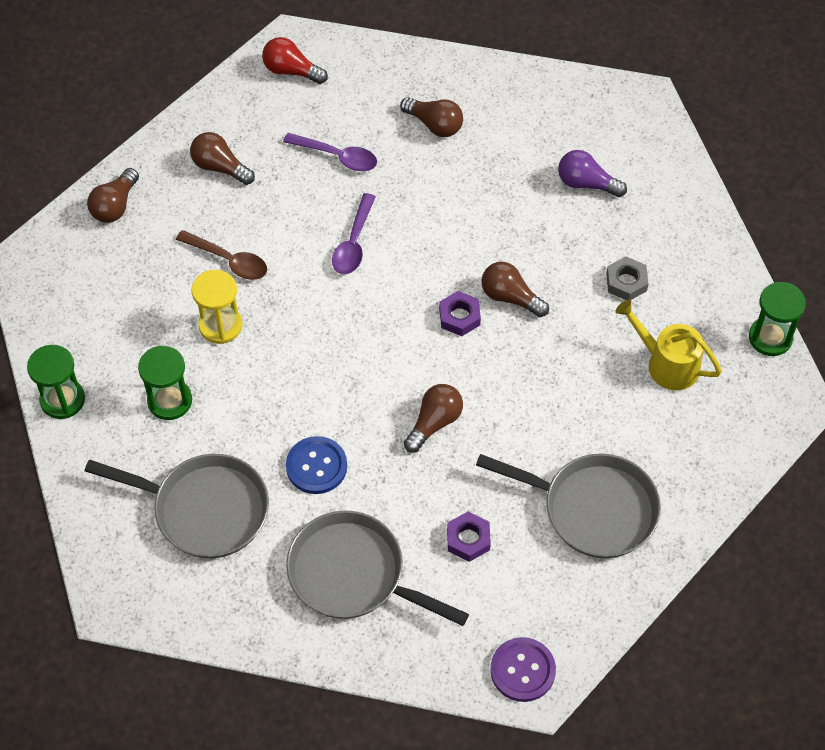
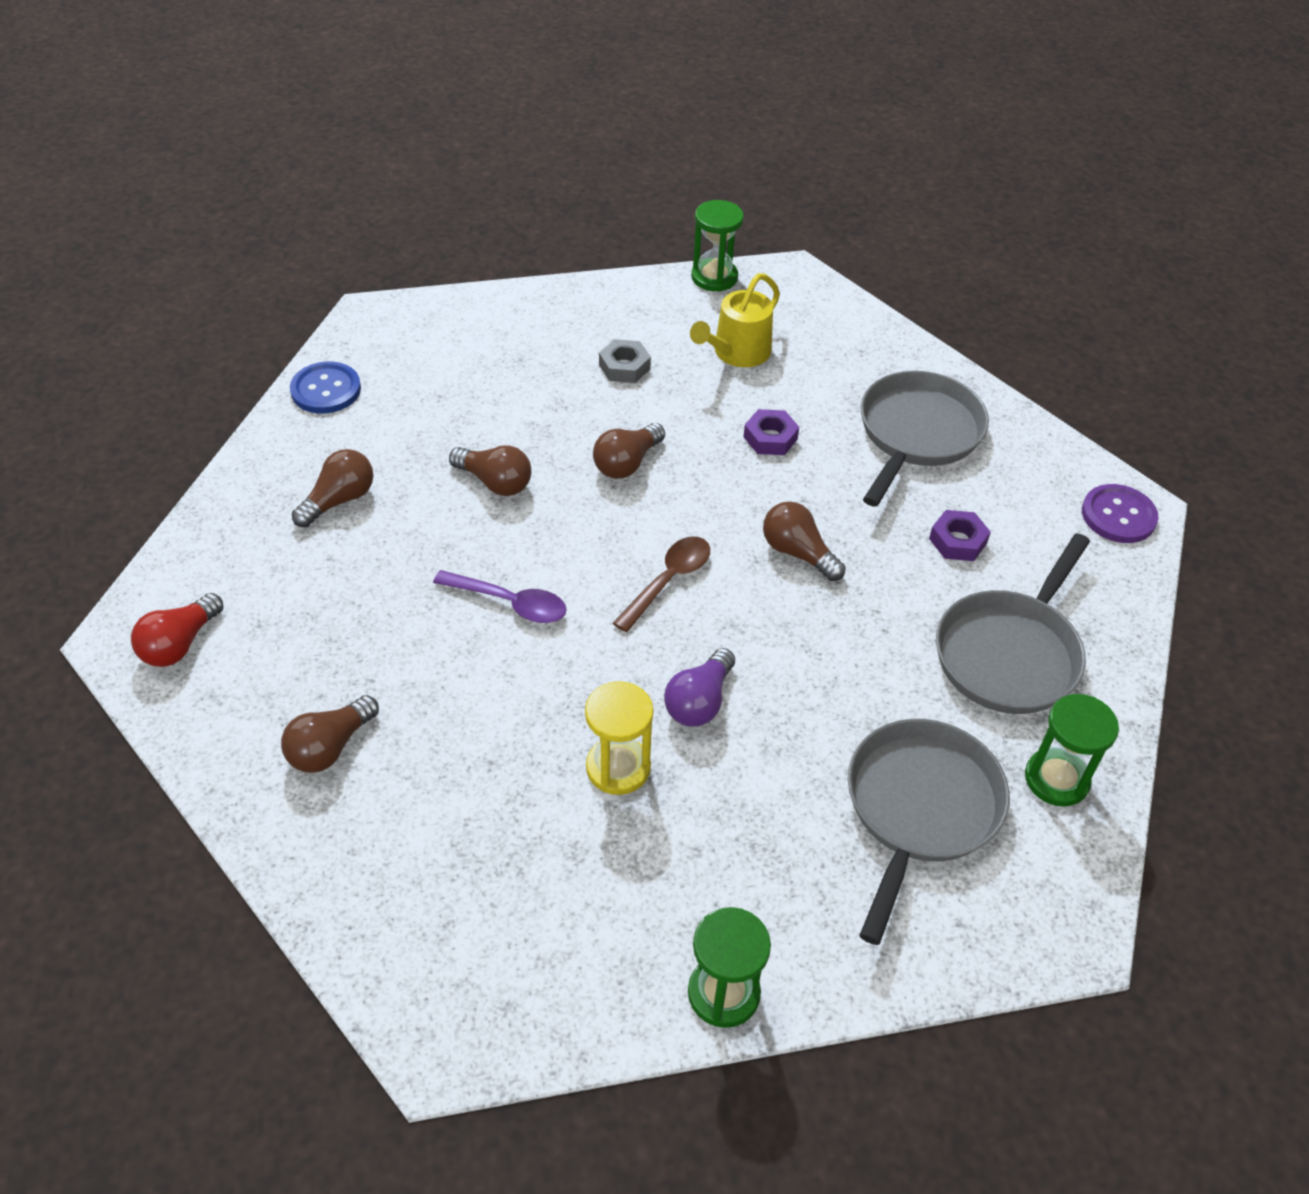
camera: 85 degrees left, 10 degrees down
(115, 205) = (360, 898): brown light bulb -> brown light bulb (495, 482)
(170, 401) = (739, 841): green hourglass -> green hourglass (1056, 779)
(229, 260) = (506, 749): brown spoon -> brown spoon (668, 581)
(316, 466) = (855, 676): blue button -> blue button (326, 390)
(337, 156) = (358, 606): purple spoon -> none
(459, 317) = (647, 512): purple nut -> purple nut (770, 438)
(586, 183) = (477, 378): purple light bulb -> purple light bulb (699, 701)

